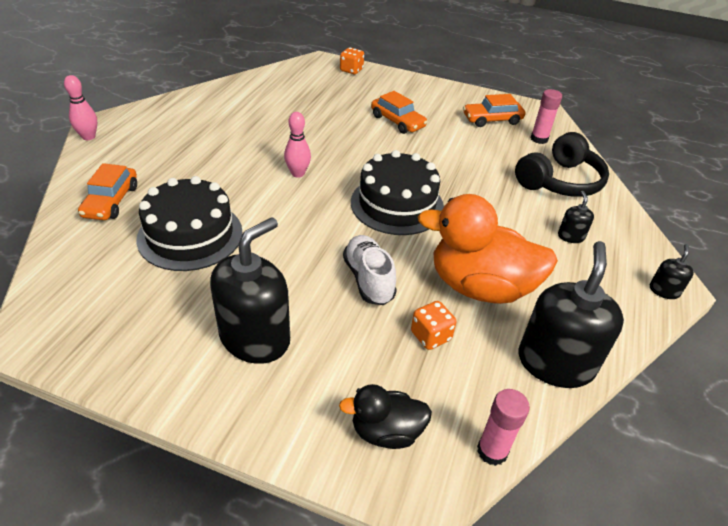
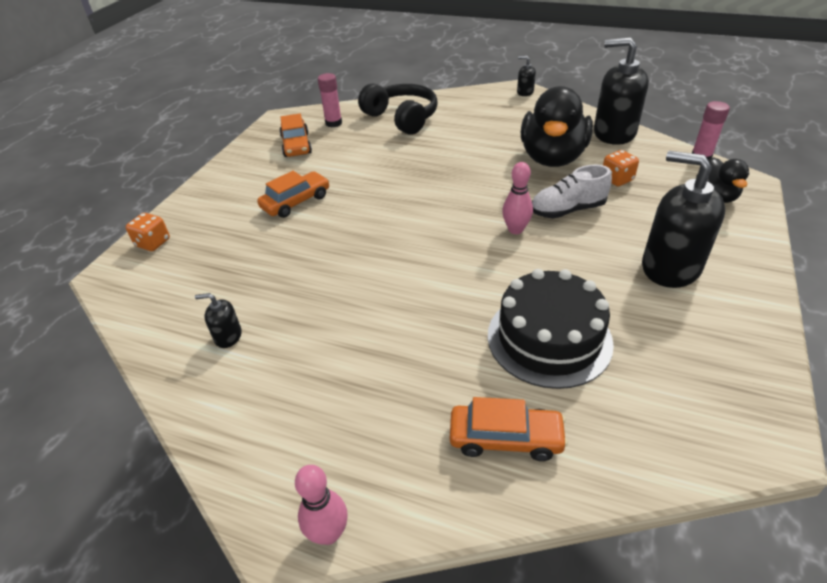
camera: 85 degrees left, 0 degrees up
(298, 173) = (411, 267): pink bowling pin -> pink bowling pin (515, 230)
(397, 204) = (454, 198): black cake -> none
(480, 287) = (552, 158): orange duck -> black duck
(571, 236) = (476, 119): black soap dispenser -> black soap dispenser (228, 336)

